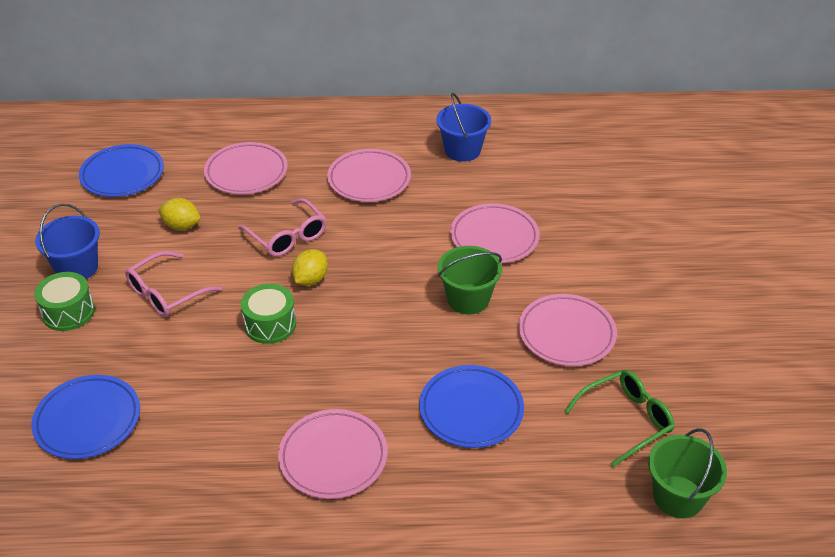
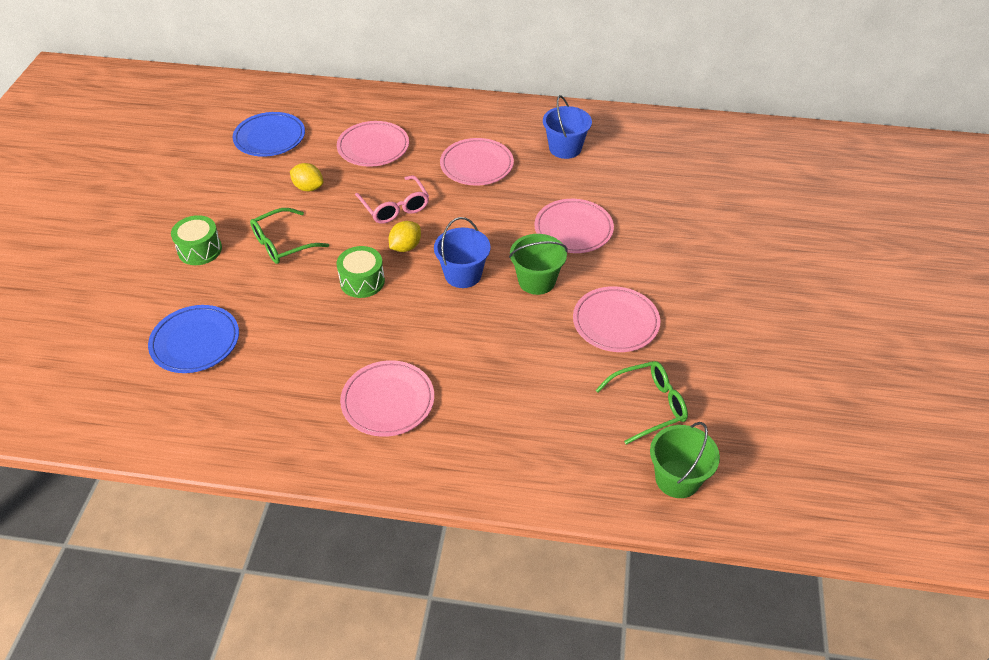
camera: 10 degrees right, 5 degrees up
(77, 268) = (215, 213): blue bucket -> blue bucket (463, 274)
(166, 293) = (282, 244): pink glasses -> green glasses
(471, 410) = (515, 378): blue plate -> none

